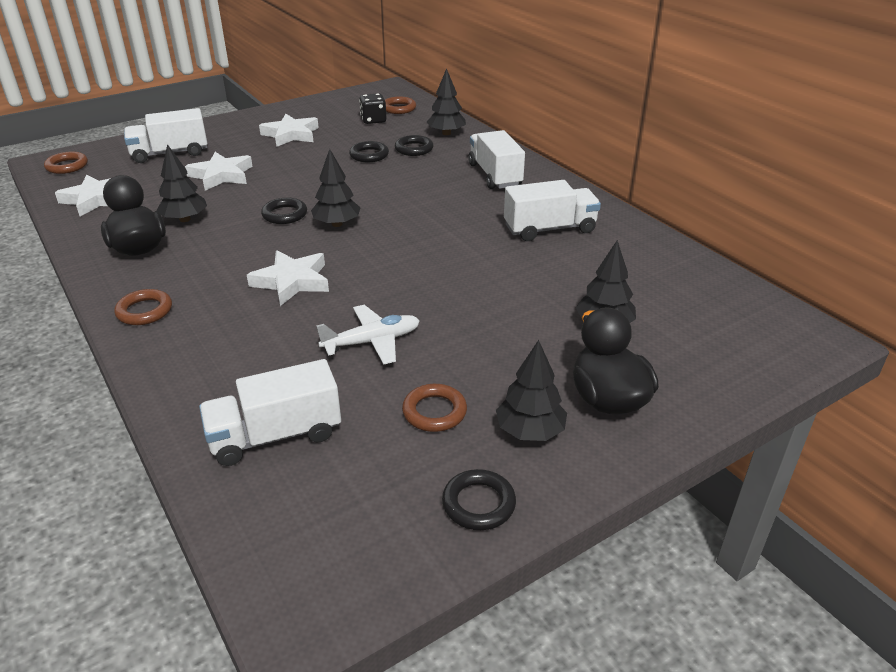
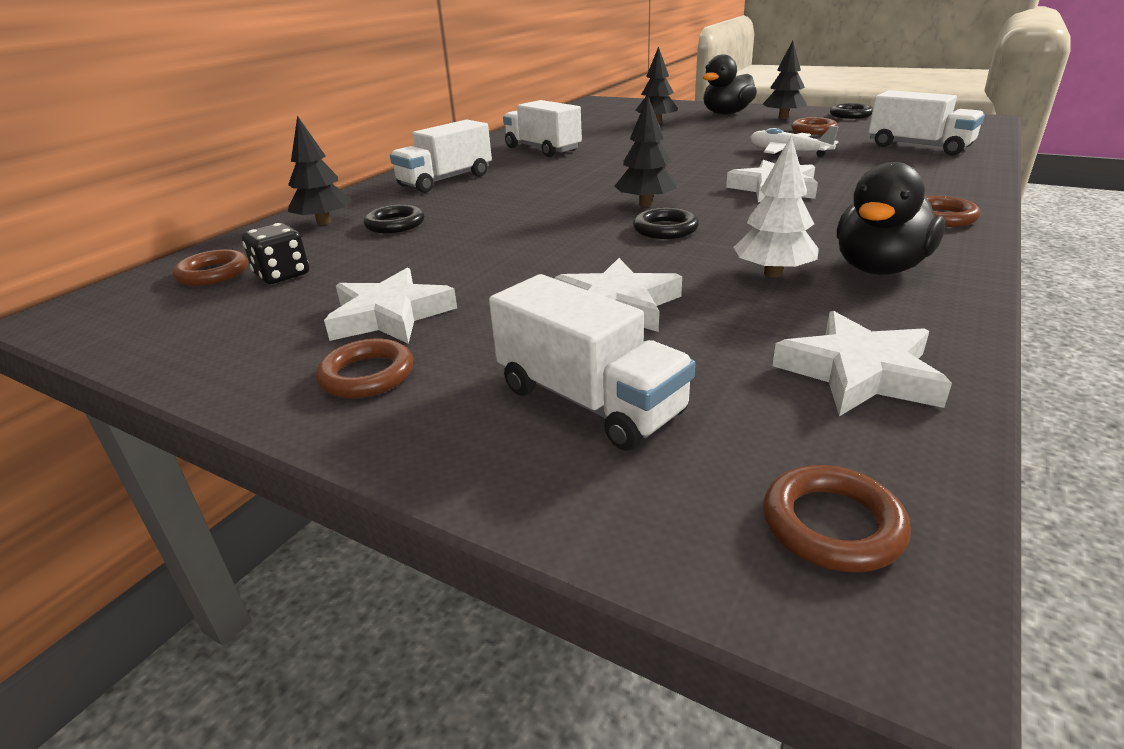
camera: 115 degrees left, 5 degrees down
(184, 219) = (773, 273): black tree -> white tree
(248, 126) = (367, 375): none -> brown ring
(369, 155) = (438, 240): black ring -> none

